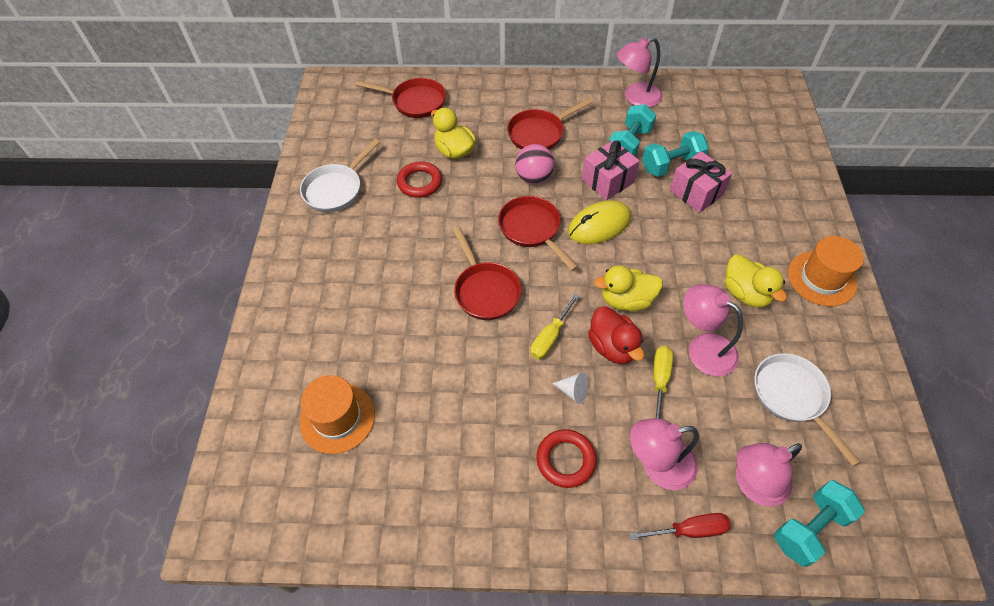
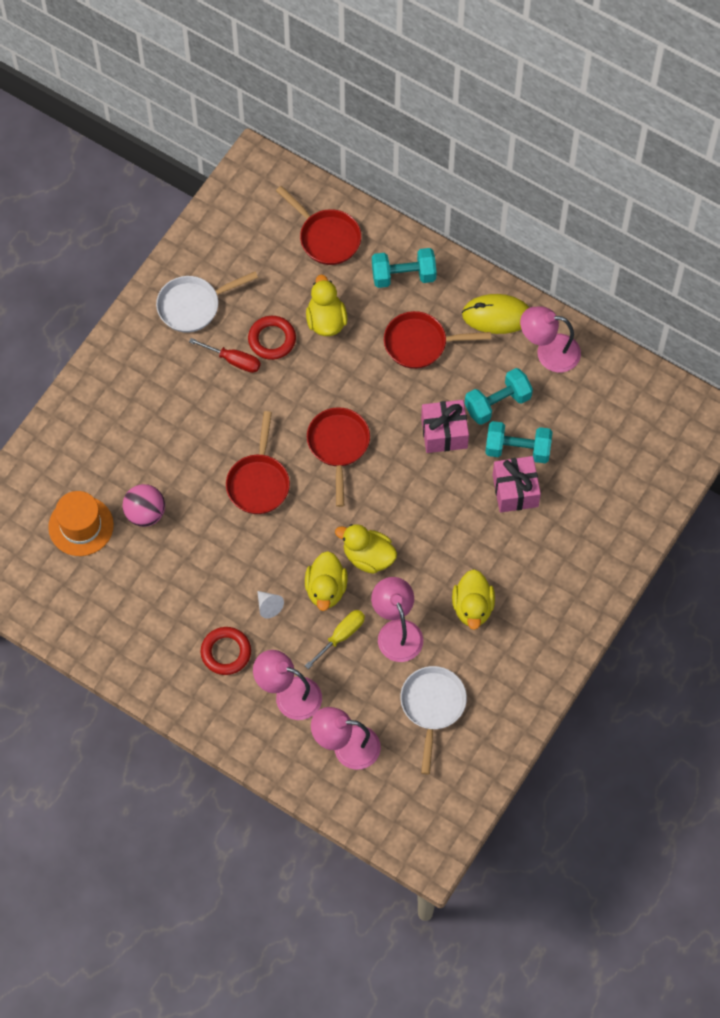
camera: 30 degrees right, 10 degrees up
(534, 178) = (379, 392): pink ball -> pink ball (145, 513)
(550, 337) = (283, 553): yellow screwdriver -> none
(599, 225) = (400, 474): yellow mouse -> yellow mouse (497, 316)
(612, 347) = (326, 589): red duck -> yellow duck
(689, 530) = (276, 747): red screwdriver -> red screwdriver (233, 360)
(809, 528) = (361, 795): turquoise dumbbell -> turquoise dumbbell (403, 276)
(821, 278) = (549, 632): orange hat -> none

